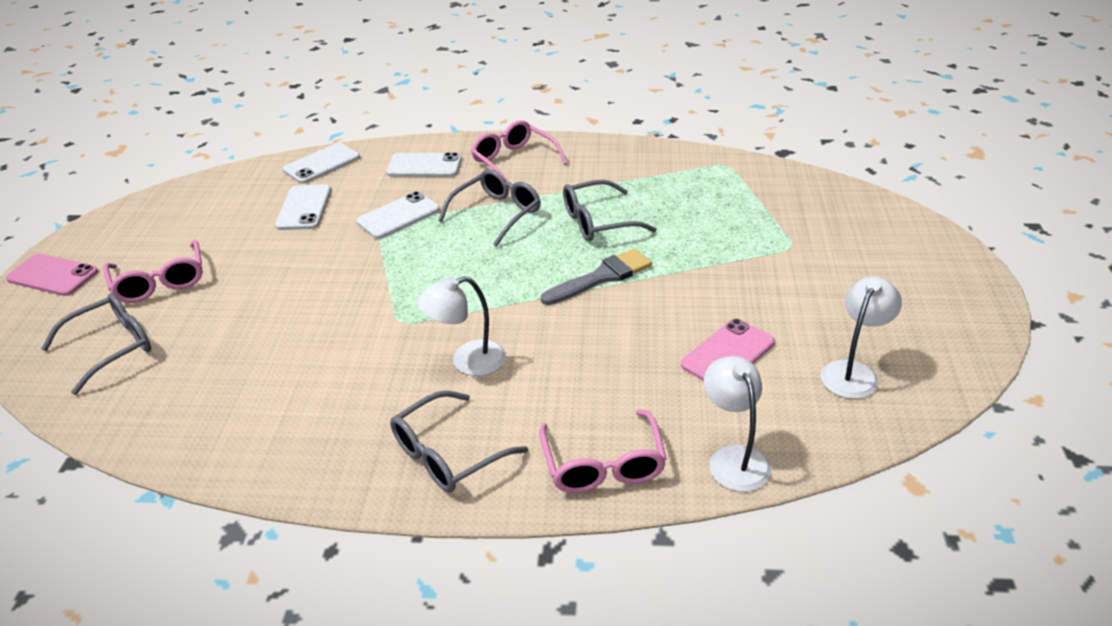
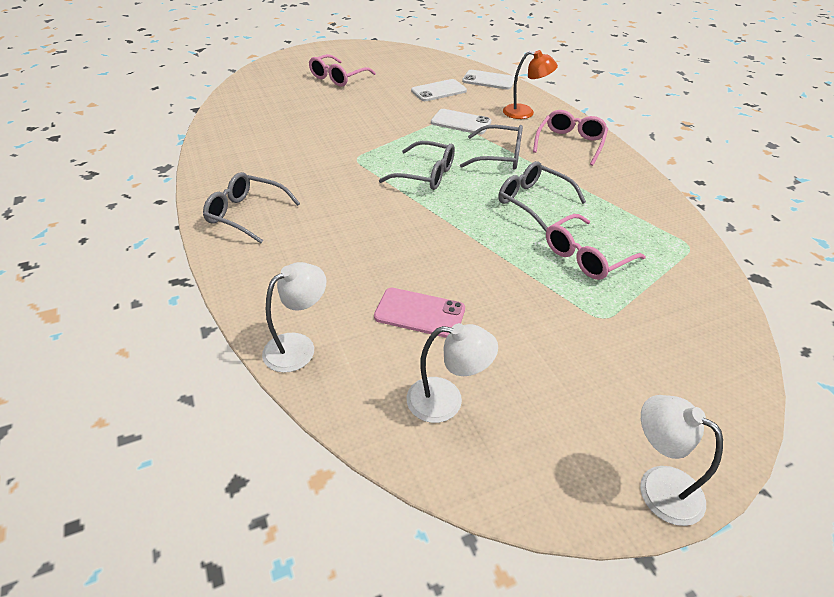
camera: 60 degrees right, 5 degrees up
(53, 275) = (323, 52): pink phone -> none
(112, 347) = (279, 86): grey glasses -> grey glasses (426, 174)
(424, 166) = (525, 113): white phone -> orange lamp
(467, 361) = (334, 194): white lamp -> white lamp (658, 486)
(601, 277) = (465, 223): grey brush -> none
(603, 465) = (263, 281): pink glasses -> pink glasses (585, 256)

